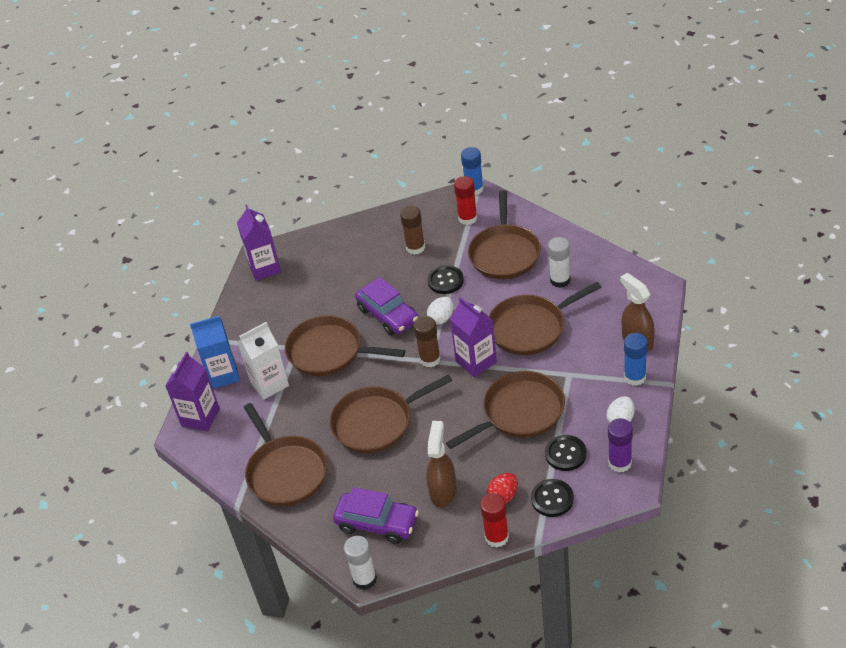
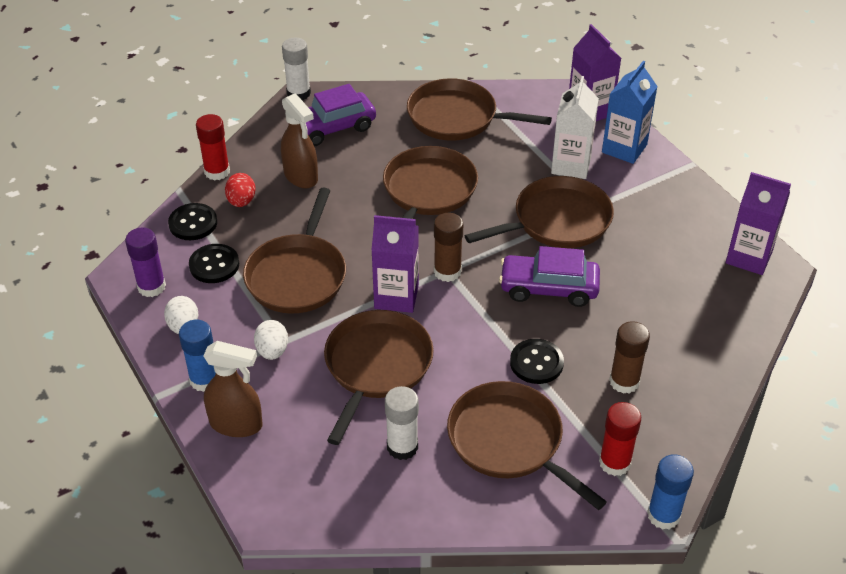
camera: 130 degrees right, 0 degrees up
(441, 318) = (487, 318): white egg -> white egg (272, 351)

